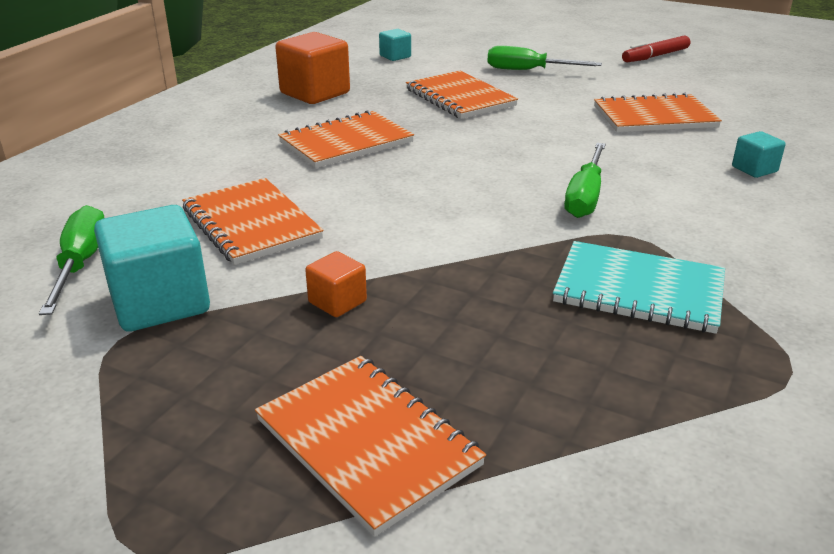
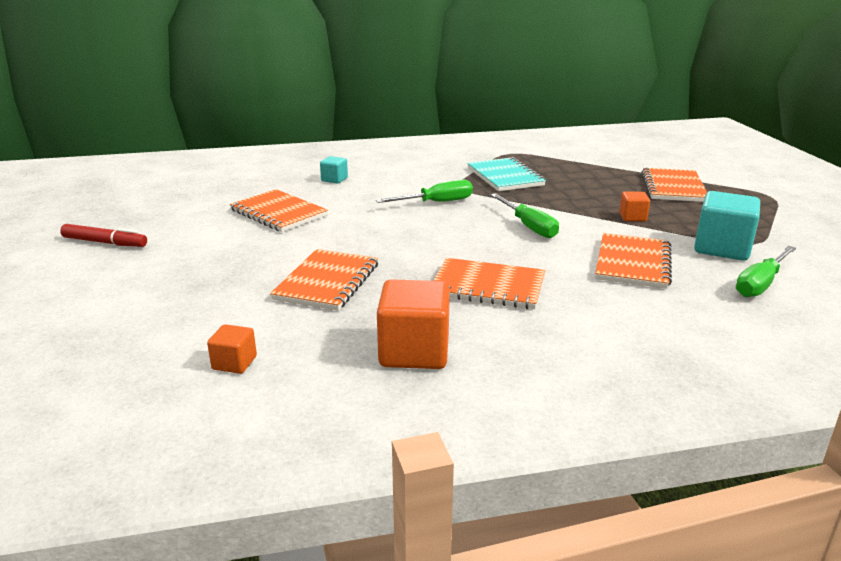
camera: 130 degrees left, 5 degrees down
(395, 56) = (234, 363): turquoise cube -> orange cube
(528, 71) = (211, 278): green screwdriver -> green screwdriver (528, 226)

